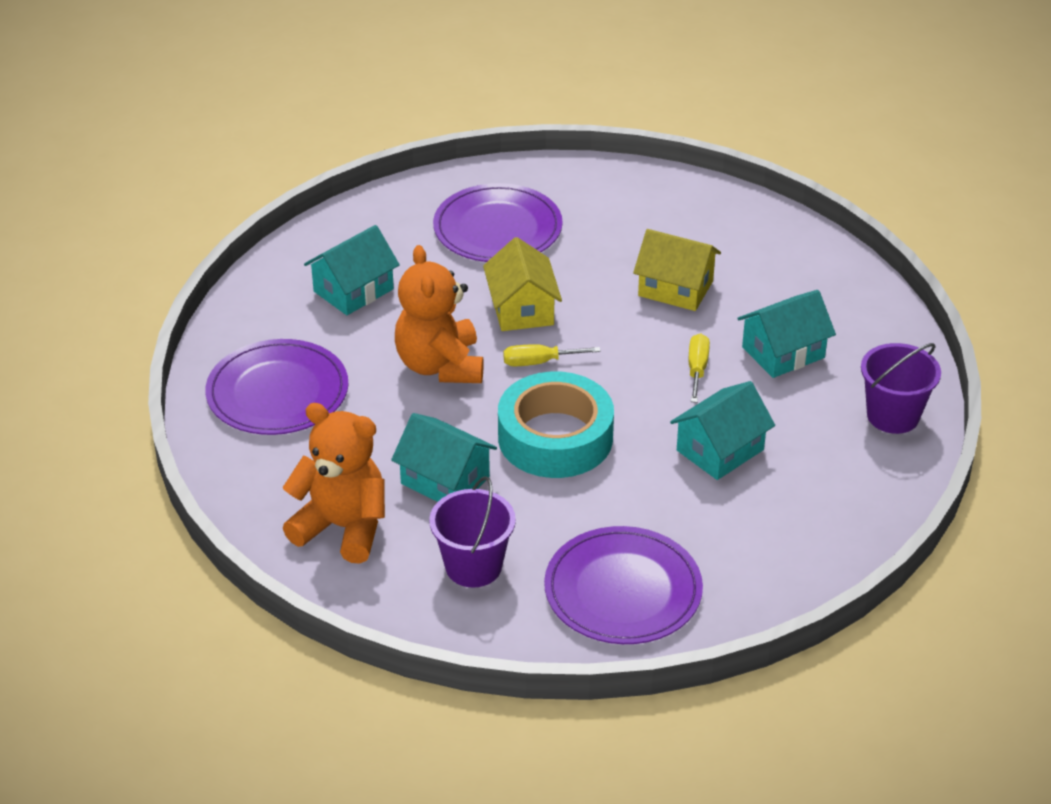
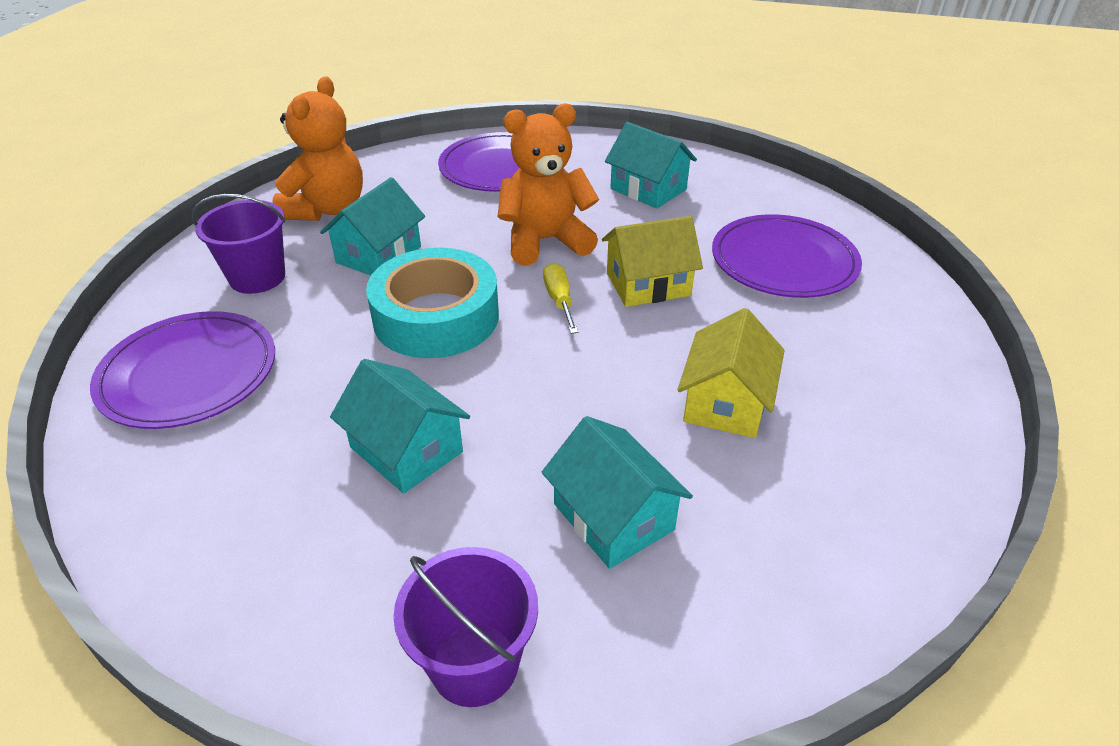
camera: 85 degrees right, 0 degrees up
(697, 369) = (563, 426): yellow screwdriver -> none

